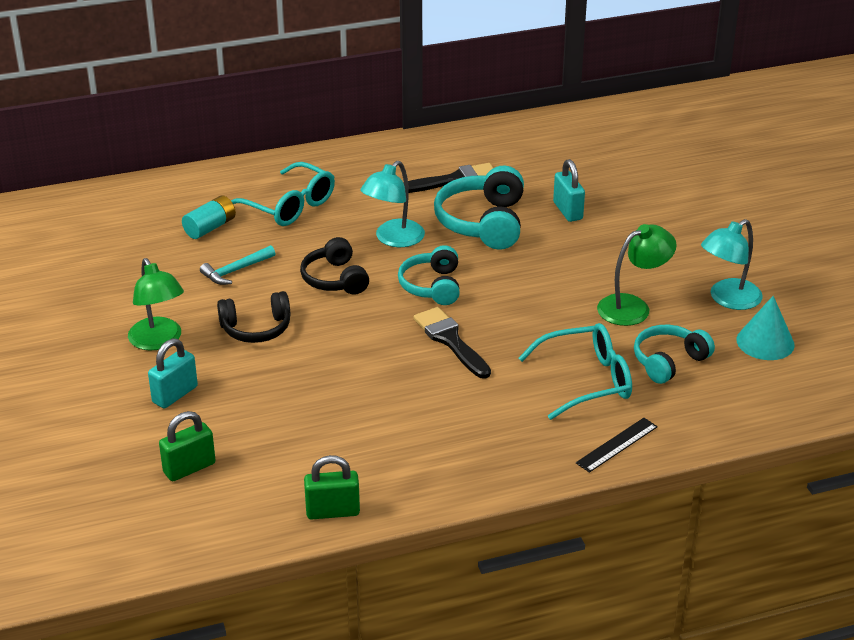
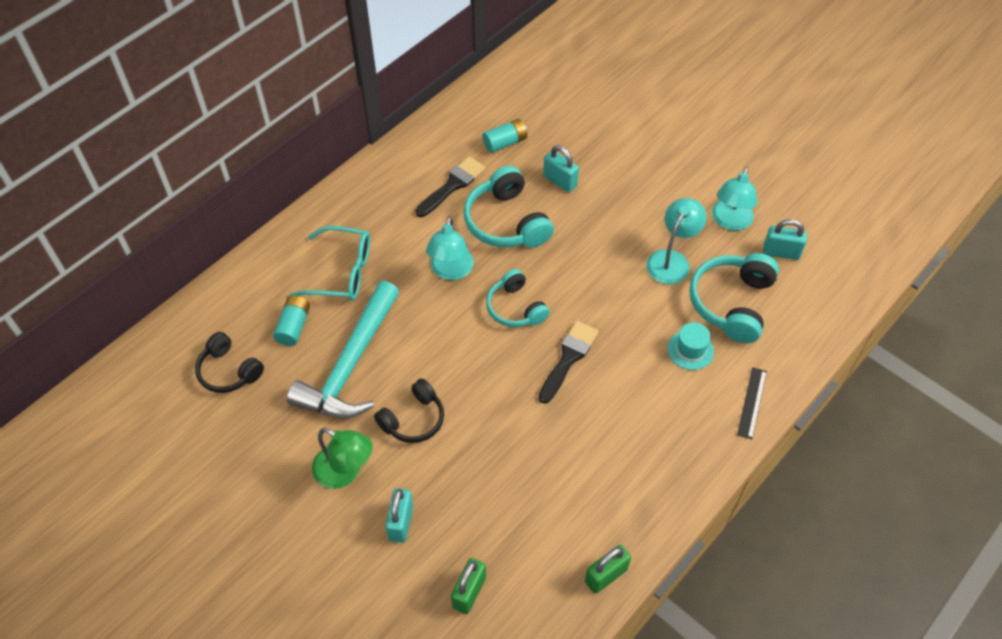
camera: 30 degrees left, 20 degrees up
(236, 271) = (351, 364): turquoise hammer -> turquoise hammer, size x2.31
(335, 279) = (436, 336): black headphones -> black headphones (229, 371)
(450, 341) = (568, 358): black brush -> black brush turned 90 degrees clockwise
(537, 166) = (505, 142): none -> turquoise battery
(587, 380) = (690, 350): turquoise glasses -> turquoise hat
(633, 307) = (672, 260): green lamp -> turquoise lamp
(668, 361) = (732, 303): turquoise headphones -> turquoise headphones, size x1.52
(765, 342) = (781, 252): turquoise cone -> turquoise padlock

